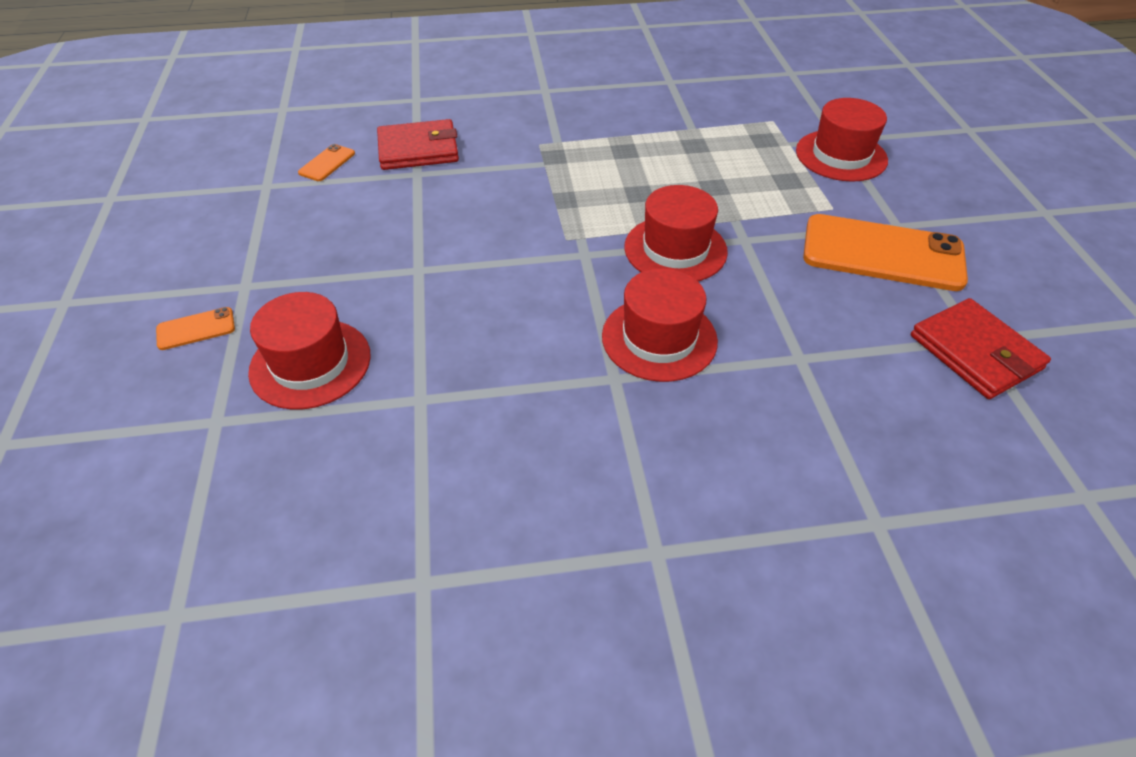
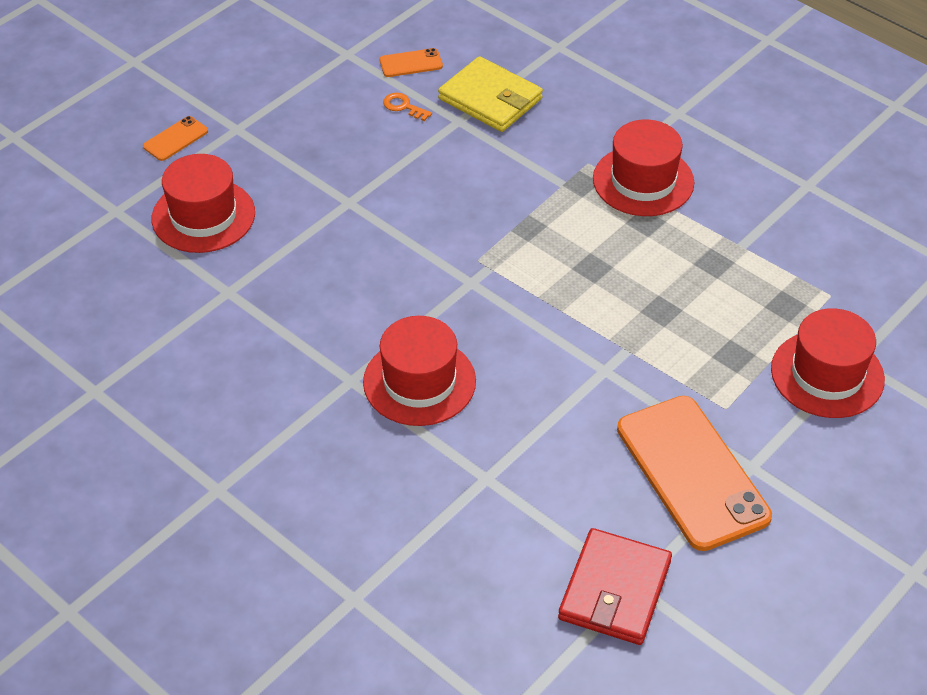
camera: 50 degrees right, 0 degrees up
(196, 329) = (175, 139): orange phone -> orange phone turned 75 degrees counterclockwise
(363, 189) = (403, 106): none -> orange key
(418, 149) = (490, 99): red wallet -> yellow wallet
(675, 249) = (540, 333): red hat -> red hat (643, 181)

